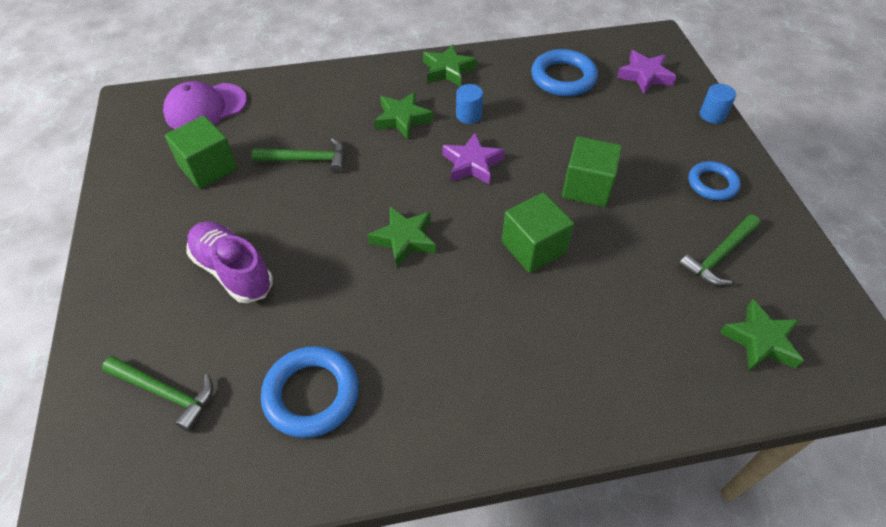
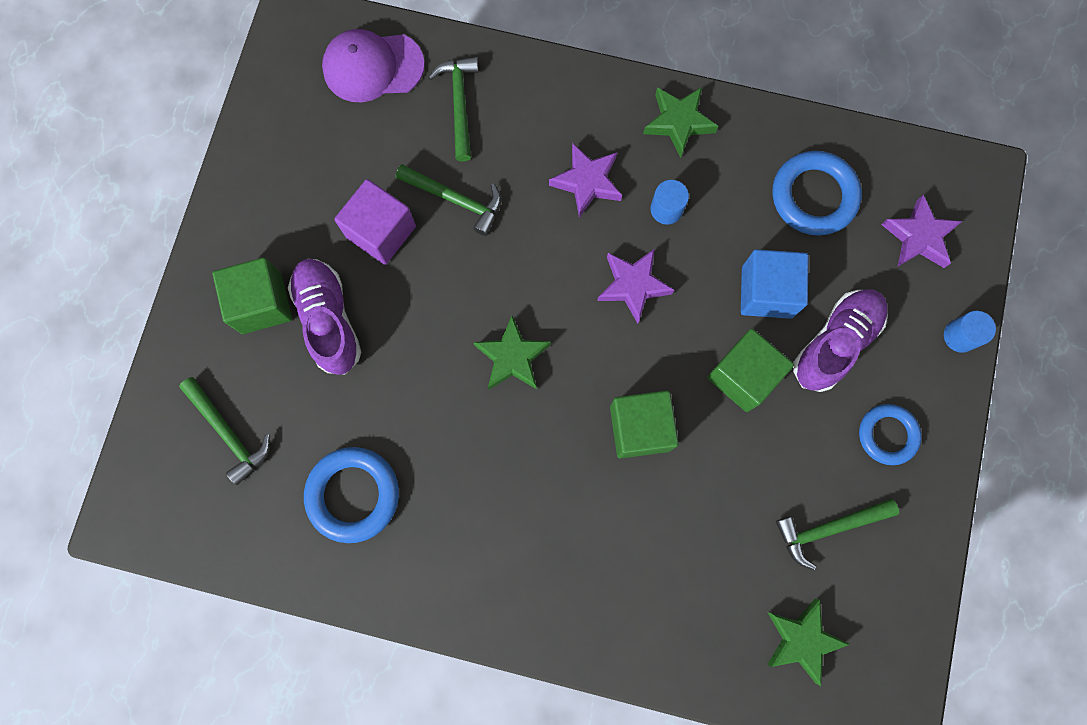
camera: 25 degrees right, 25 degrees up
(208, 168) = (347, 166): green cube -> green cube (261, 303)
(254, 198) = (381, 231): none -> purple cube
(283, 107) = (459, 104): none -> green hammer
(402, 119) = (587, 182): green star -> purple star
(569, 135) = (766, 292): none -> blue cube
(636, 147) = (835, 343): none -> purple shoe

